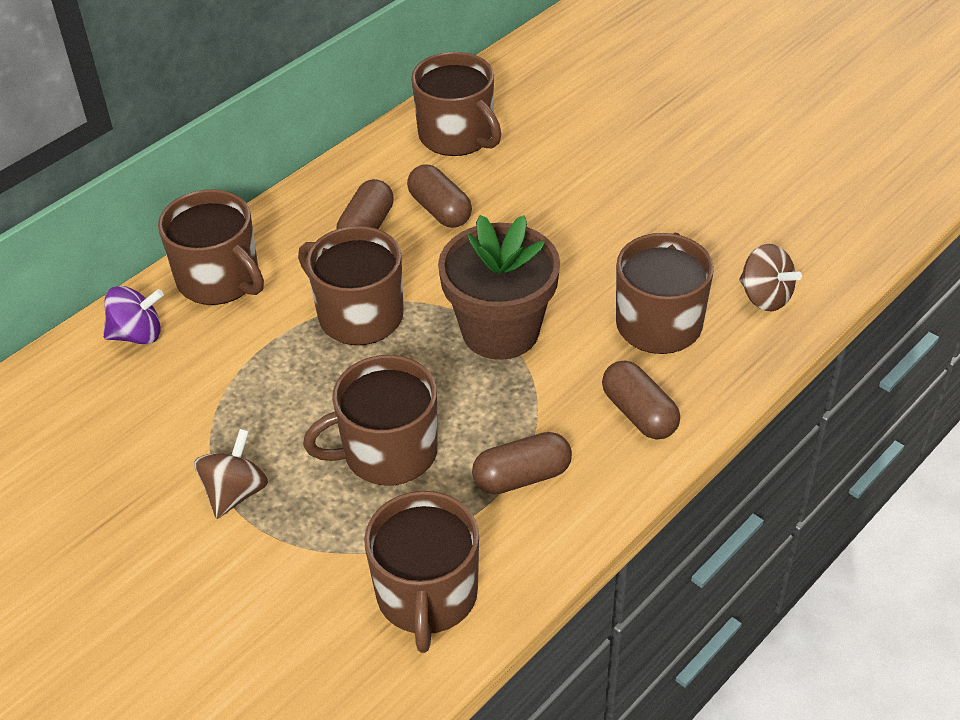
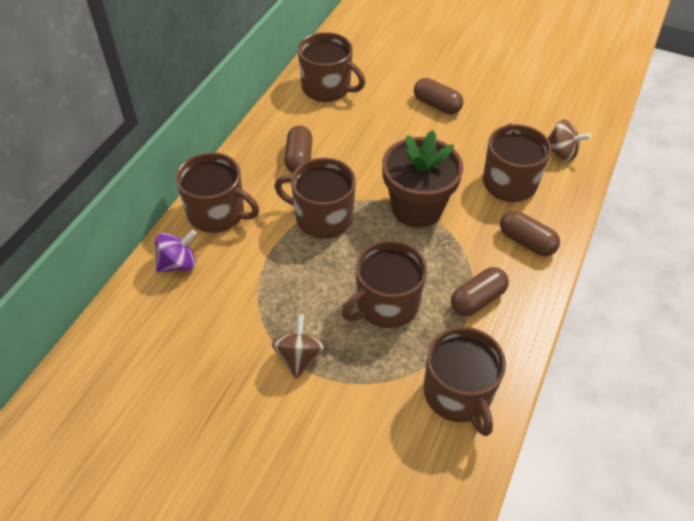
camera: 20 degrees left, 5 degrees up
(440, 210) = (340, 138): brown capsule -> brown capsule (437, 105)

